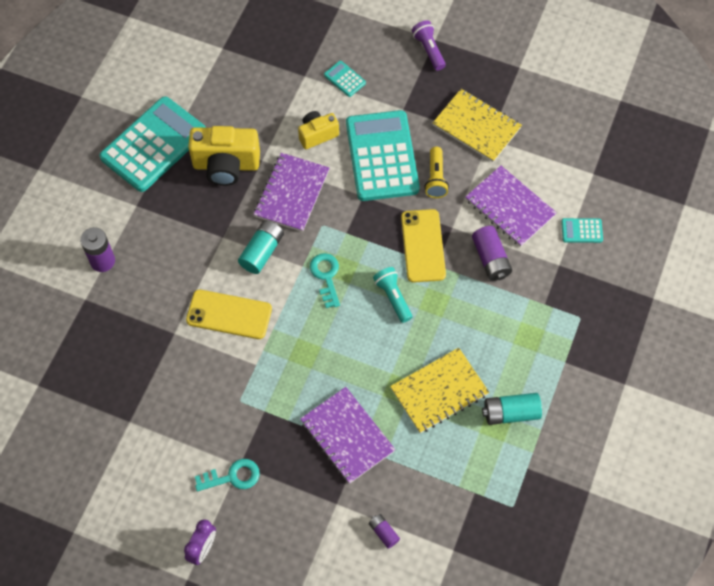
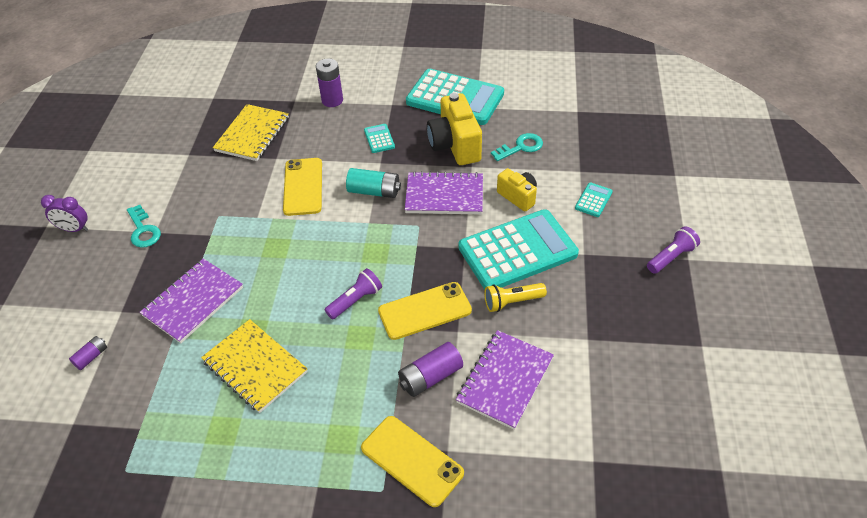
camera: 75 degrees right, 15 degrees down
(326, 276) = (363, 242): turquoise key -> turquoise key (521, 147)
(393, 297) = (355, 300): turquoise flashlight -> purple flashlight
(476, 127) = (596, 323): yellow notebook -> yellow notebook (252, 134)
(510, 413) = (240, 442): turquoise battery -> none
(561, 291) = (412, 460): none -> yellow phone
(581, 231) = (504, 465): turquoise calculator -> turquoise calculator (379, 139)

